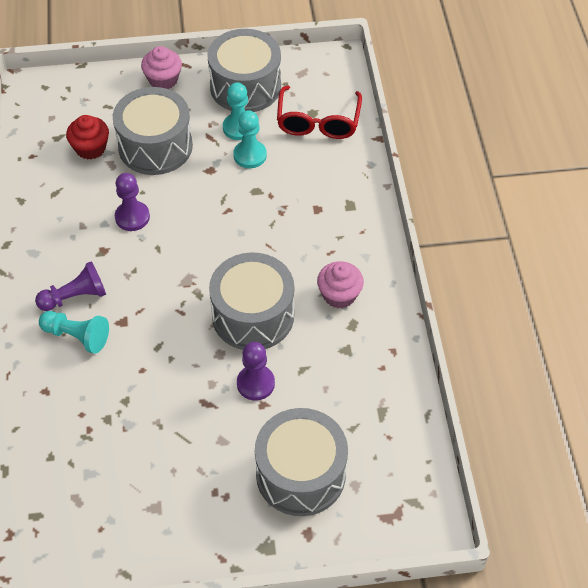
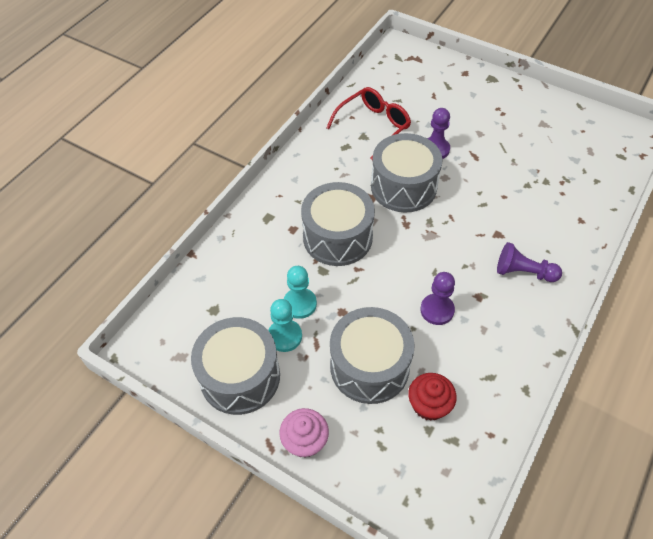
camera: 140 degrees left, 0 degrees up
(77, 336) = (538, 243): turquoise pawn -> none
(300, 474) = (447, 96): grey drum -> grey drum (337, 237)
(318, 122) = (219, 298): red glasses -> red glasses (374, 126)
(339, 295) = (336, 166): pink cupcake -> none

